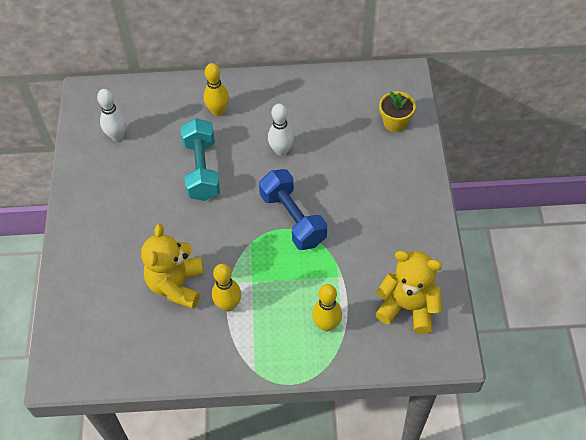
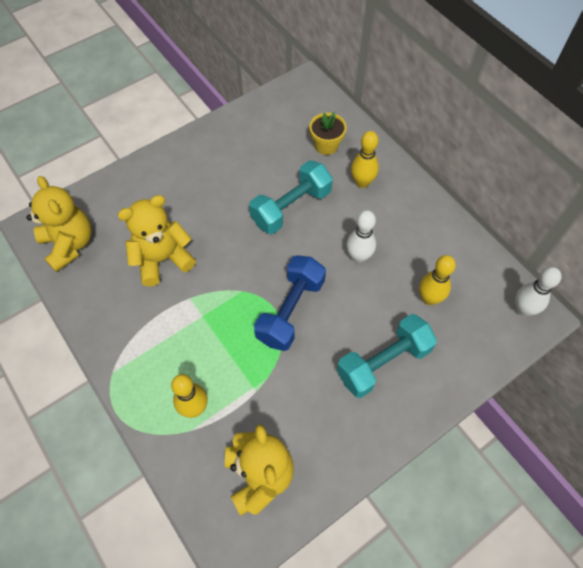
camera: 55 degrees right, 5 degrees up
(102, 352) = (69, 244): none -> yellow teddy bear
(117, 136) = (280, 128): white bowling pin -> white bowling pin (523, 309)
(228, 305) = (166, 311): yellow bowling pin -> yellow bowling pin (429, 298)
(376, 184) = (383, 362): none -> turquoise dumbbell
(395, 122) = (471, 338): yellow flower pot -> yellow flower pot (326, 145)

